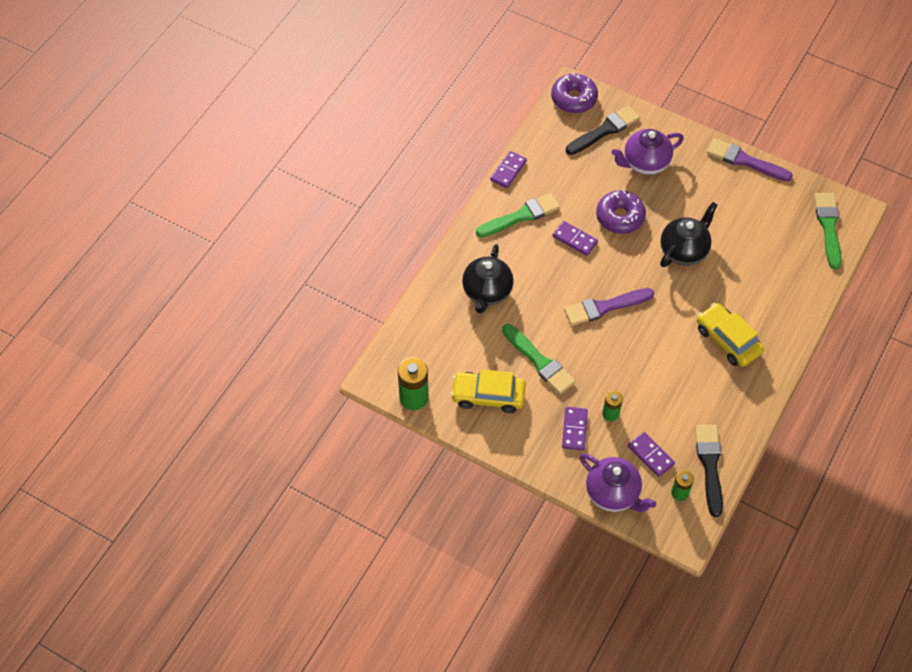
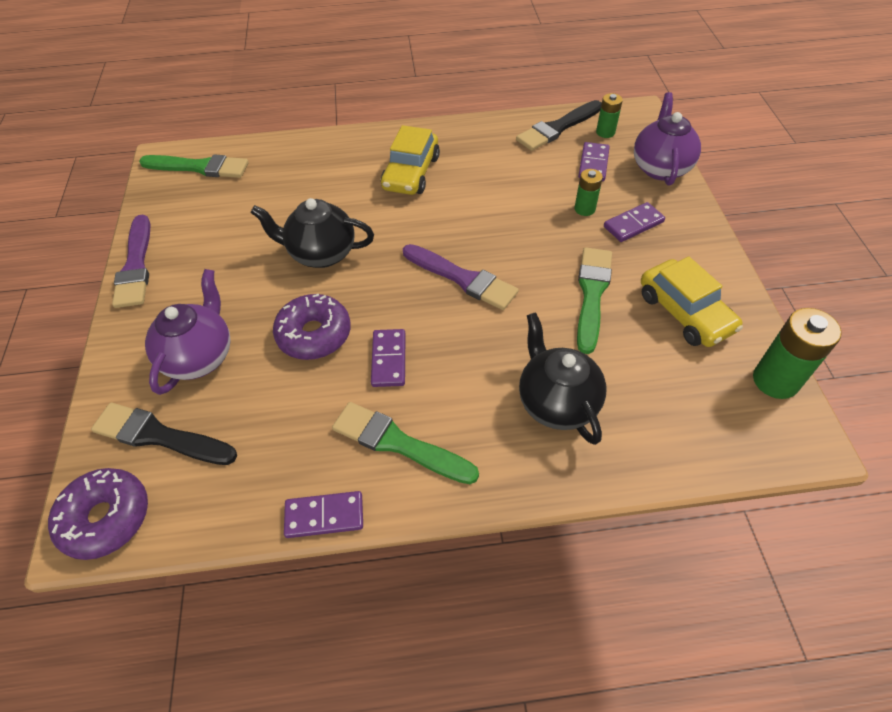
camera: 125 degrees left, 5 degrees down
(487, 292) = (556, 402): black teapot -> black teapot turned 90 degrees counterclockwise
(645, 163) = (200, 356): purple teapot -> purple teapot turned 105 degrees counterclockwise
(828, 227) = (199, 167): green brush -> green brush turned 135 degrees counterclockwise

